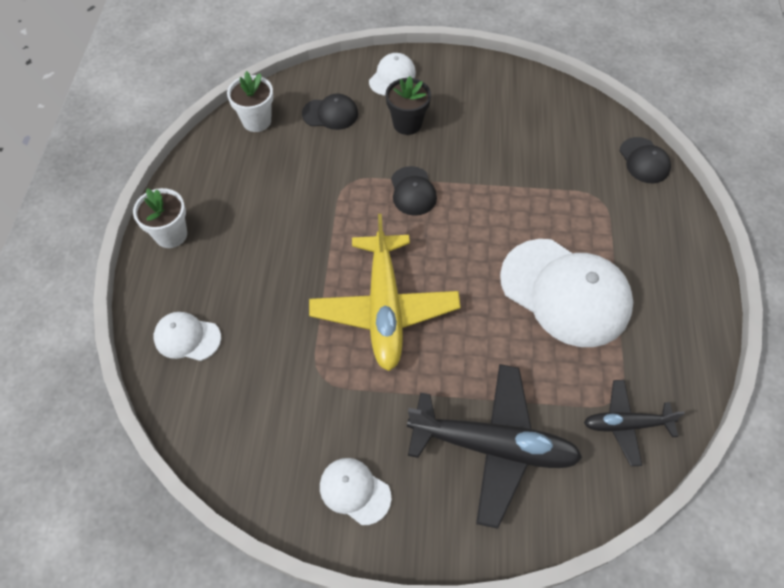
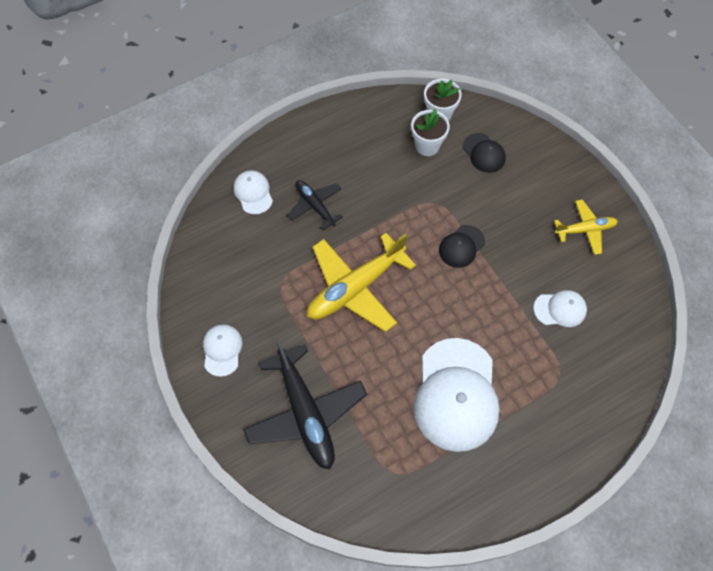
camera: 55 degrees right, 5 degrees up
(171, 235) = (314, 132): white flower pot -> white flower pot (427, 146)
(392, 77) = (552, 168): white cap -> white cap (560, 309)
(407, 124) = (517, 205): black flower pot -> none
(472, 93) = (585, 230): none -> yellow plane
(626, 424) = (380, 490): black plane -> black plane (315, 206)
(644, 161) = (626, 388): black cap -> none

